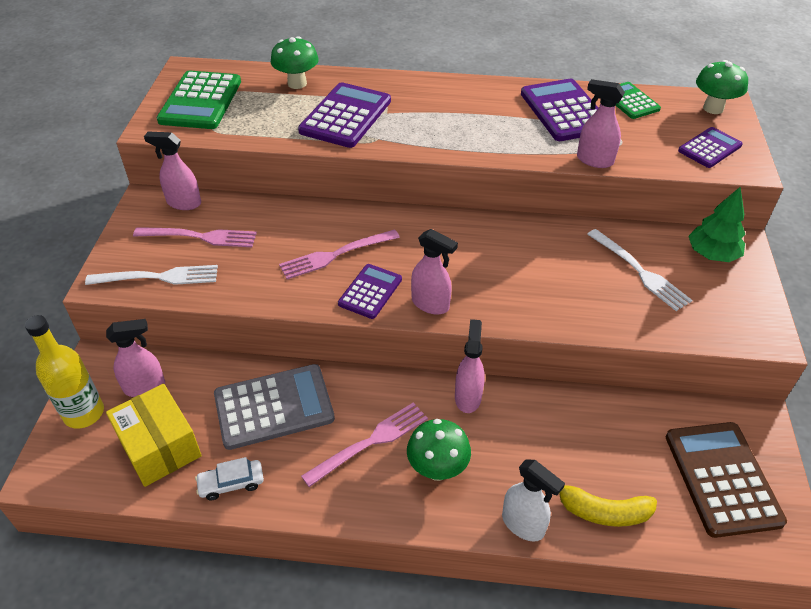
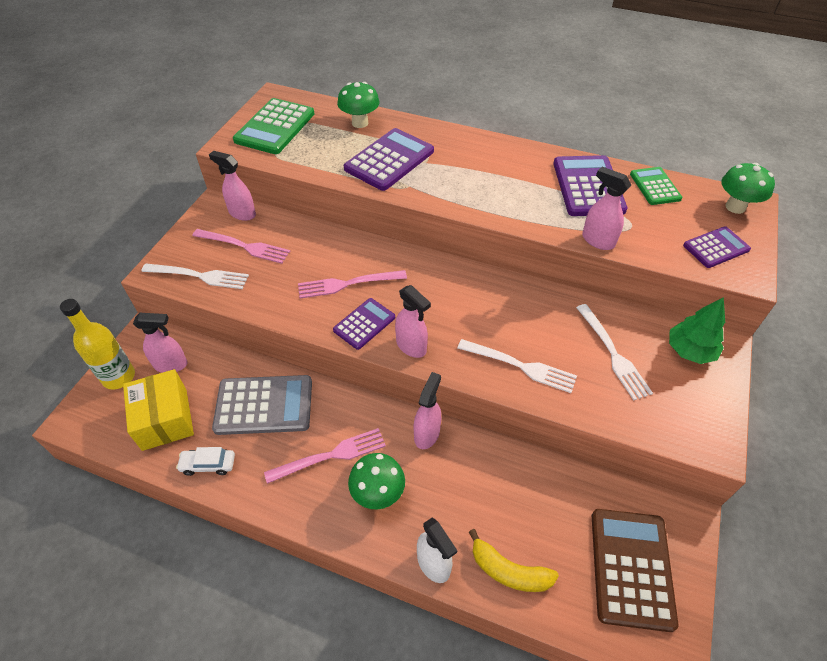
camera: 15 degrees right, 5 degrees up
(552, 301) = (520, 366): none -> white fork

